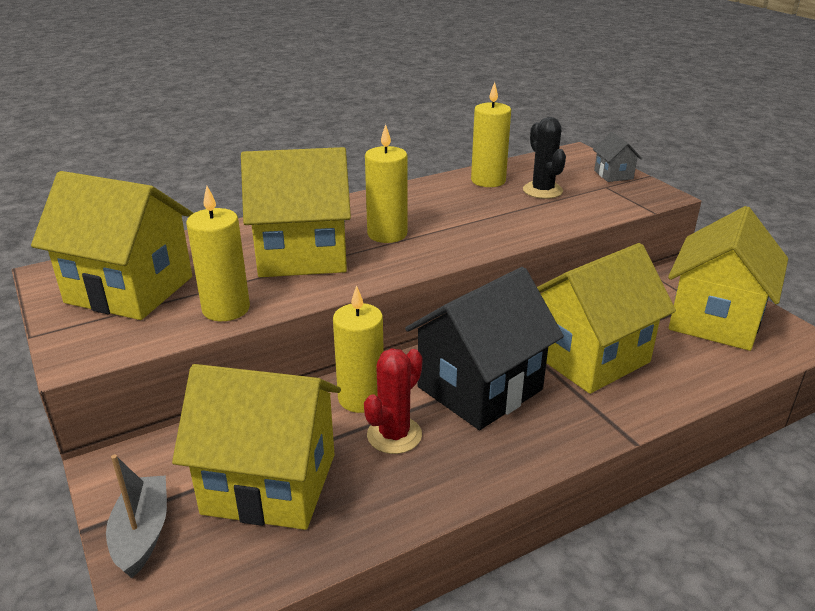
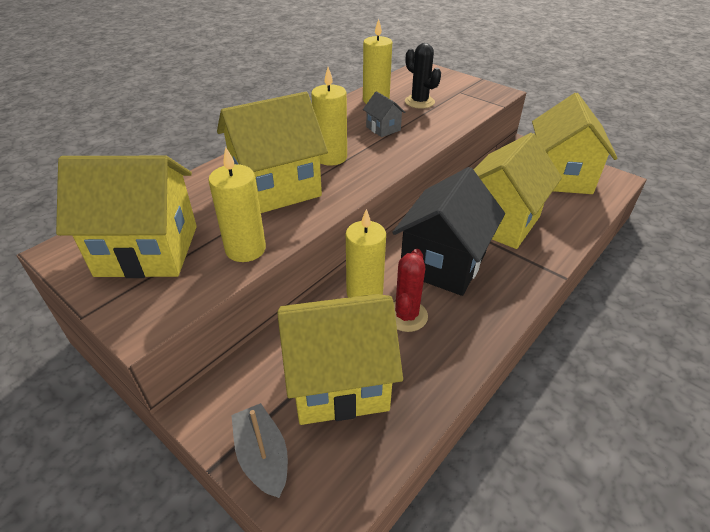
camera: 20 degrees left, 10 degrees up
(613, 175) = (458, 82): grey house -> grey house (383, 129)

